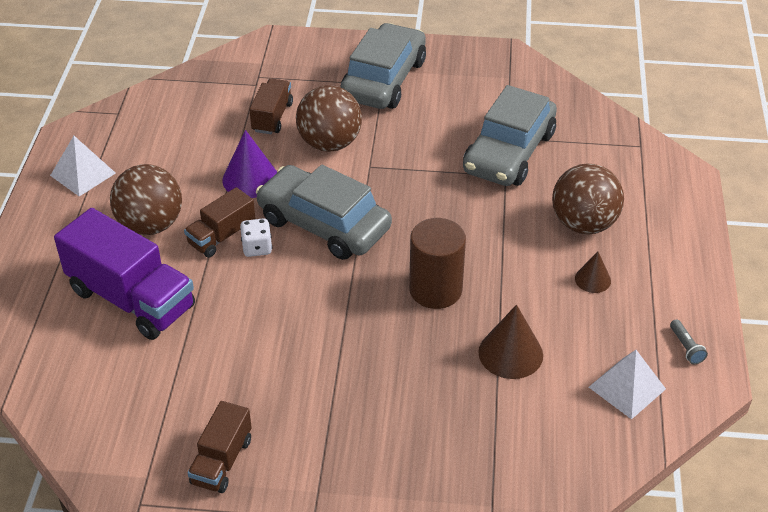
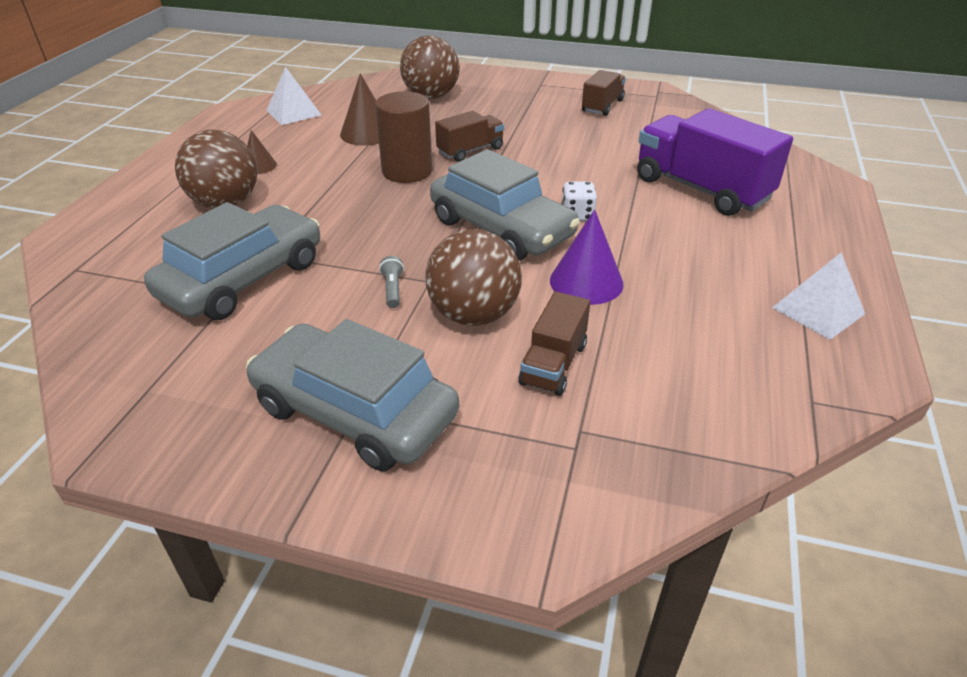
camera: 170 degrees left, 5 degrees down
(150, 225) = (702, 246): brown ball -> brown ball (431, 96)
(221, 236) = (617, 228): brown truck -> brown truck (470, 151)
(383, 79) = (354, 412): grey car -> grey car turned 90 degrees clockwise
(686, 347) = (227, 126): grey flashlight -> grey flashlight (393, 289)

